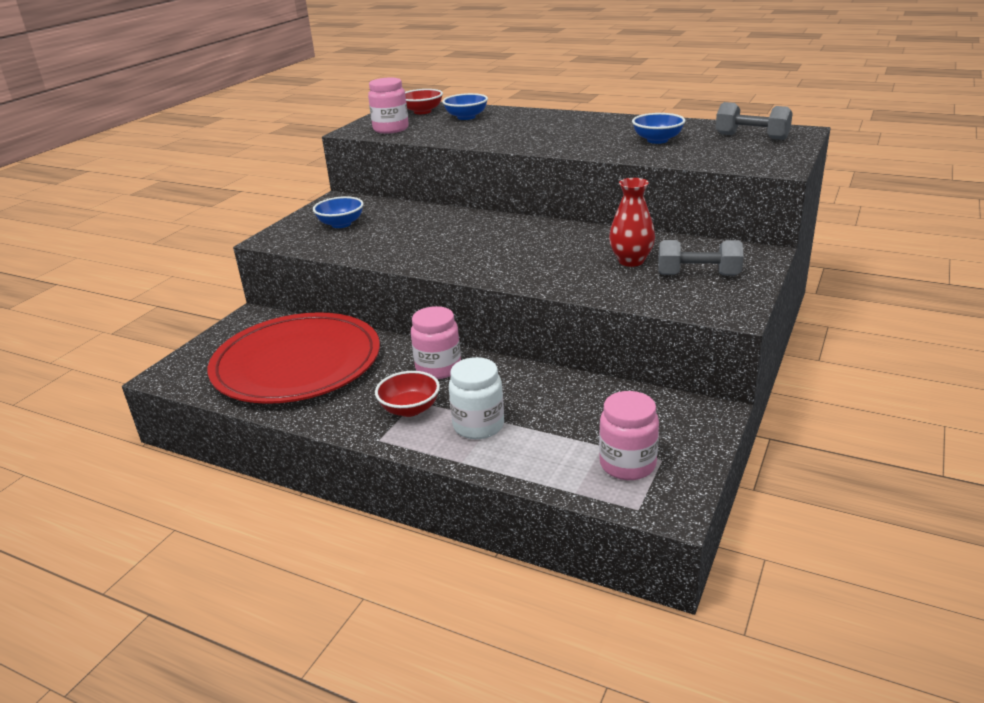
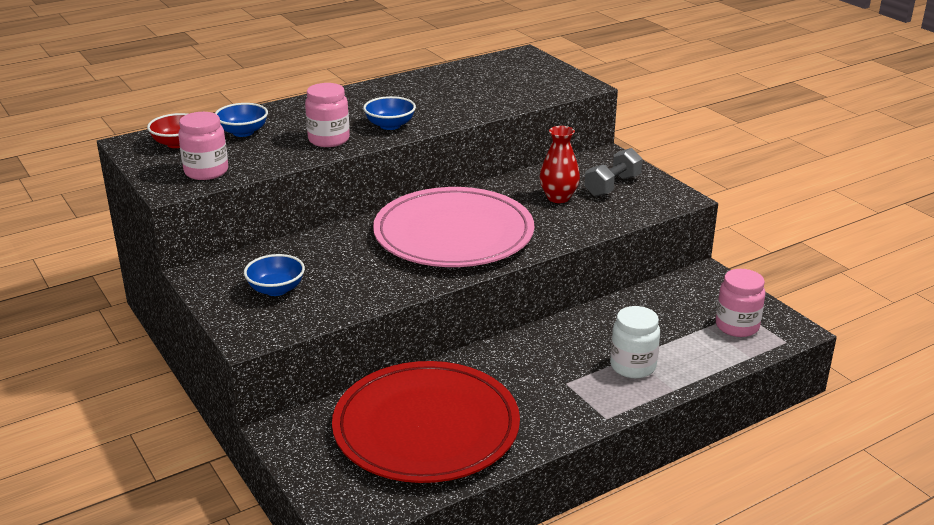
camera: 60 degrees left, 0 degrees up
(410, 409) = (575, 389): red bowl -> none
(438, 368) = (525, 356): pink jar -> pink jar (329, 140)
(499, 246) = (453, 234): none -> pink plate
(657, 140) = (460, 94): blue bowl -> blue bowl (390, 125)
(751, 137) = (509, 69): grey dumbbell -> none

